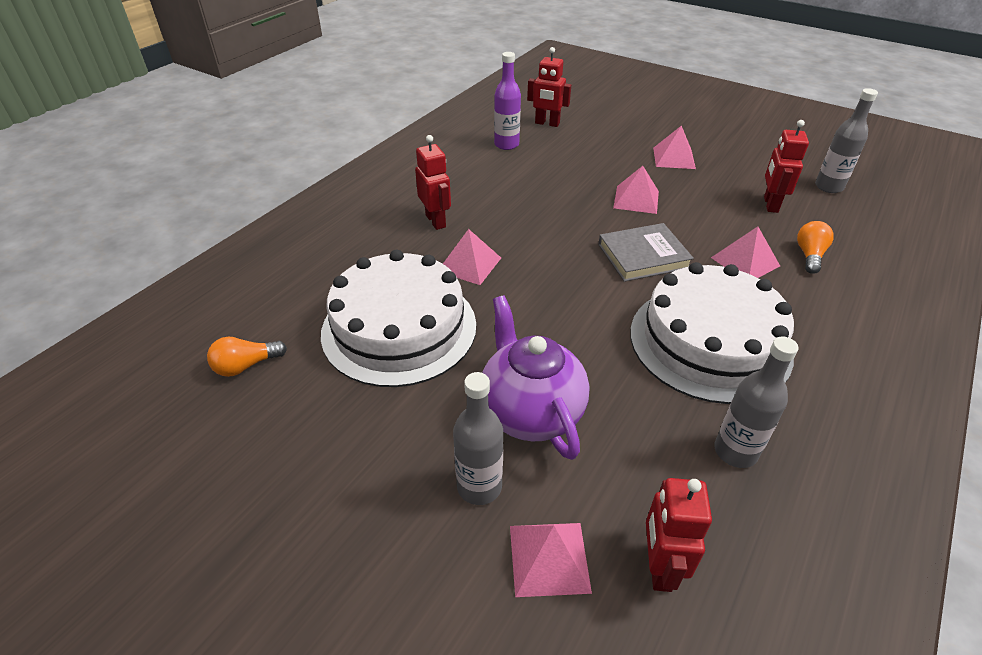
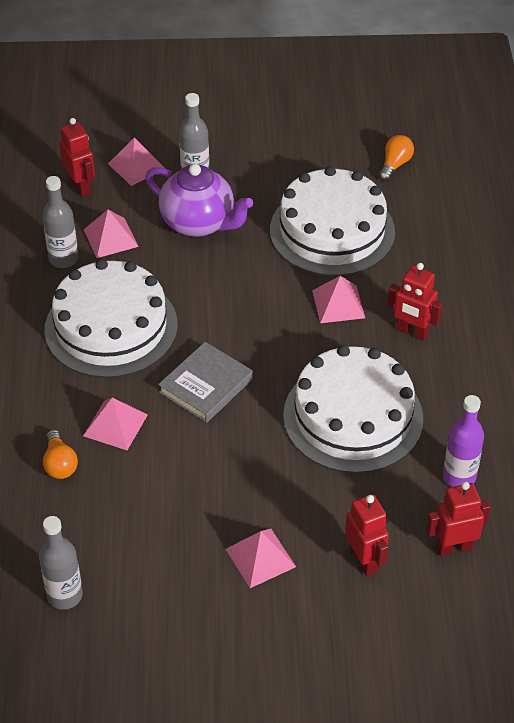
camera: 145 degrees right, 5 degrees up
(541, 194) = (353, 416): none -> white cake
(636, 199) = (257, 459): pink pyramid -> pink pyramid (110, 238)
(770, 204) = (119, 525): red robot -> red robot (364, 560)

